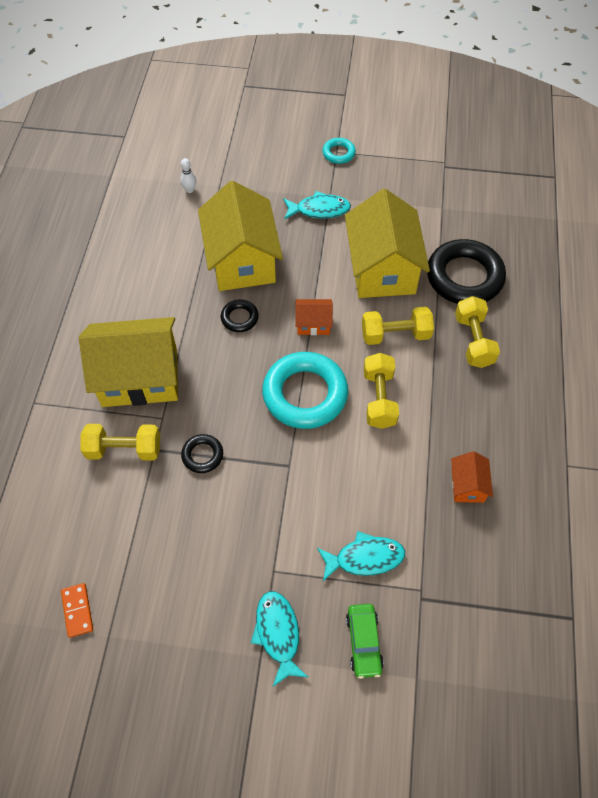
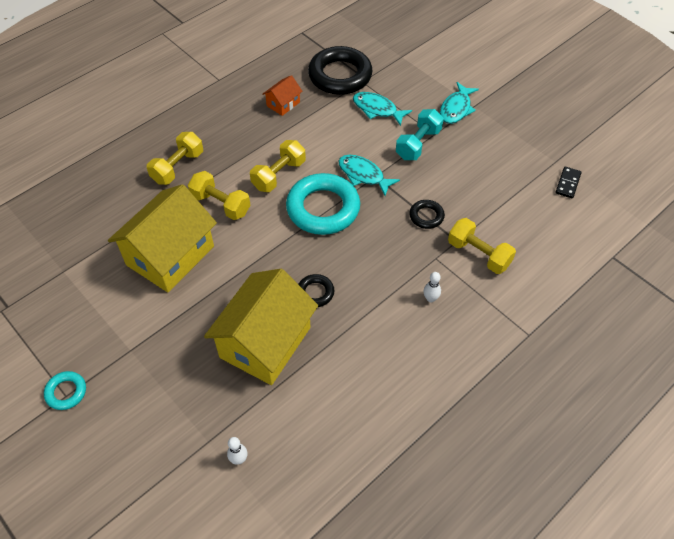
camera: 140 degrees left, 5 degrees down
(77, 610) = (568, 183): orange domino -> black domino
(140, 377) = (430, 298): yellow house -> white bowling pin
(279, 541) = (418, 144): none -> turquoise dumbbell
(313, 323) = (266, 250): orange house -> none
(319, 210) = (153, 343): turquoise fish -> turquoise fish (363, 175)
(363, 642) = (414, 81): green car -> none
(464, 277) = (125, 209): black ring -> black ring (340, 75)

